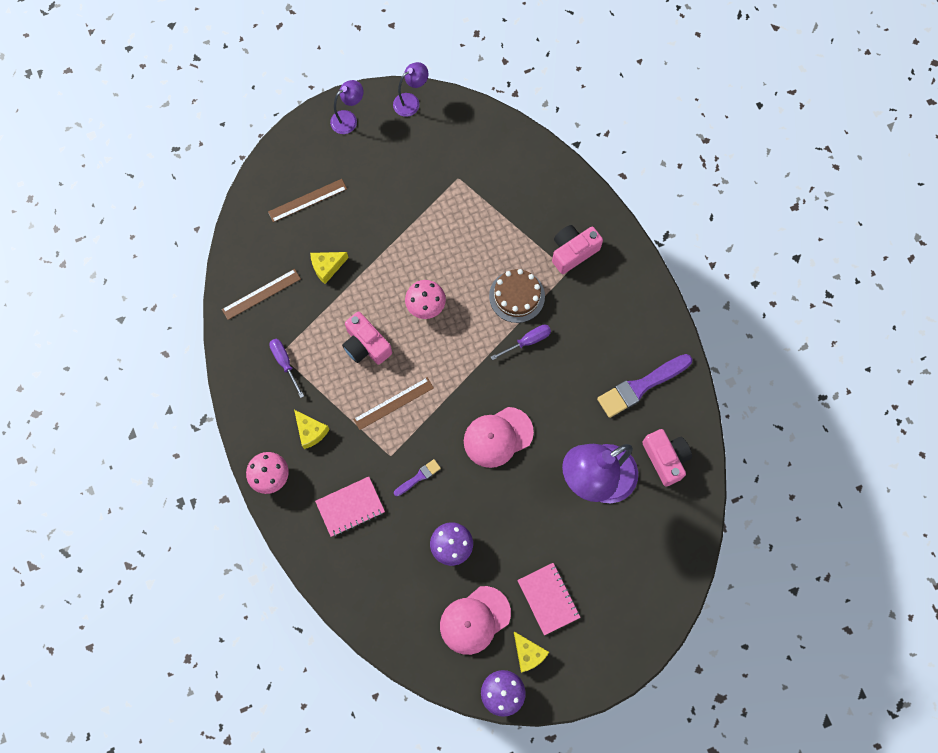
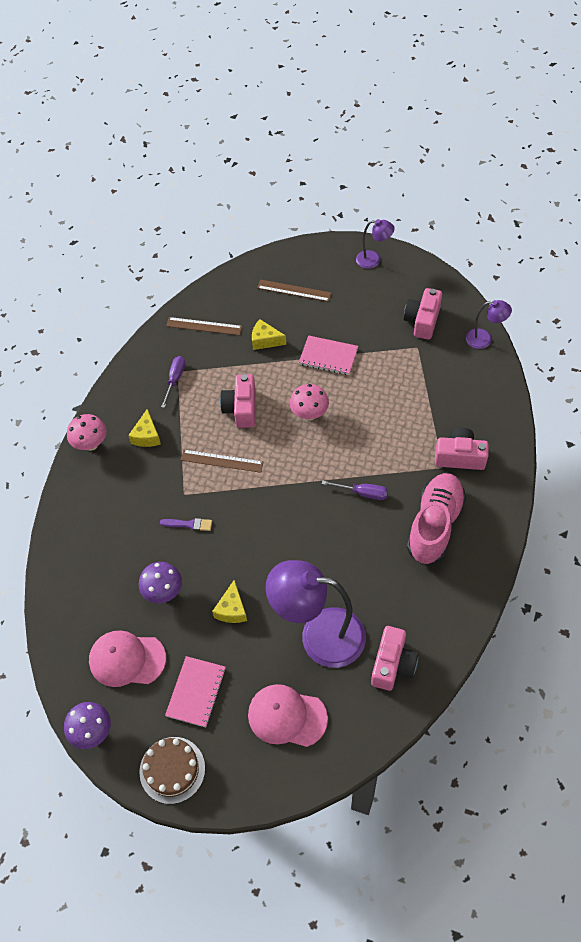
camera: 45 degrees right, 15 degrees down
(350, 507) = (122, 506): pink notebook -> pink notebook (328, 356)
(411, 101) = (430, 277): purple lamp -> purple lamp (484, 339)
(441, 149) = (422, 321): none -> pink camera
(498, 437) = (274, 542): pink cap -> pink cap (287, 716)
(517, 296) = (385, 456): brown cake -> brown cake (172, 770)
(528, 653) = (140, 720): yellow cheese -> yellow cheese (232, 609)
(603, 324) = (435, 525): none -> pink shoe
(641, 386) = (423, 594): purple brush -> none

